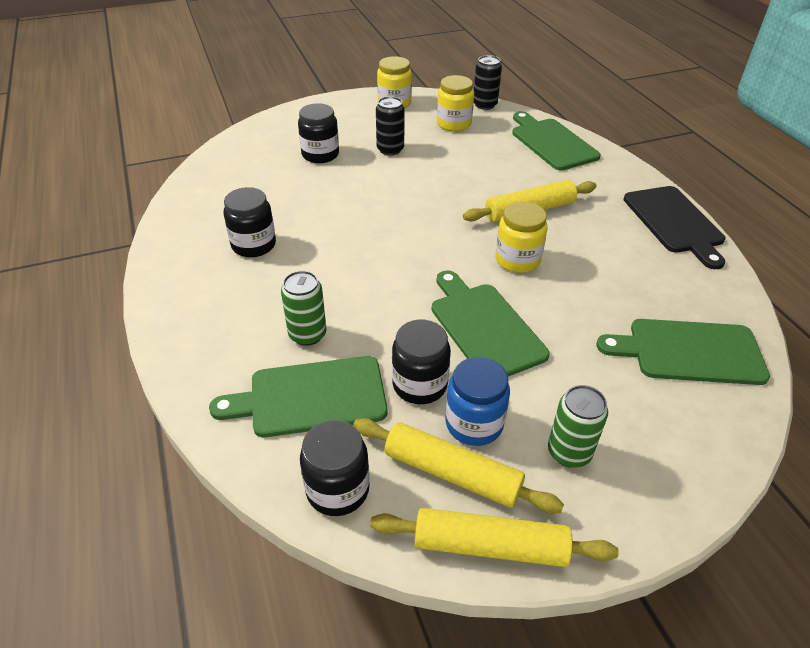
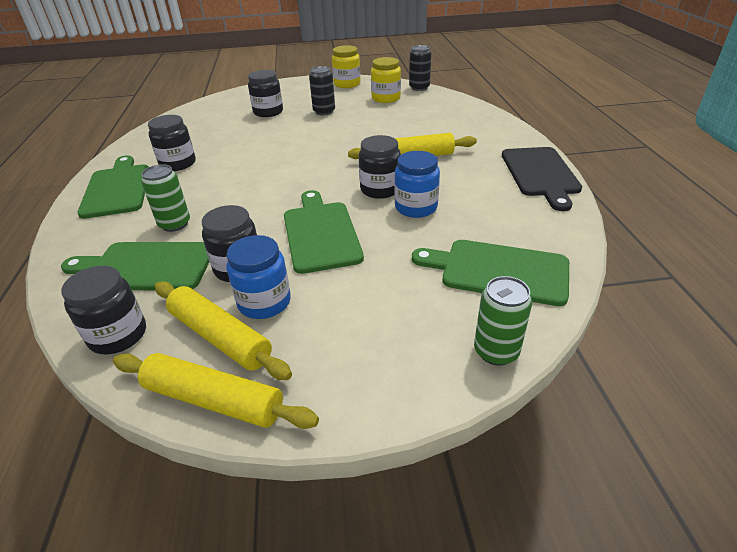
camera: 15 degrees right, 5 degrees down
(517, 260) = (380, 189): yellow jar -> black jar
(552, 142) = (461, 114): green cutting board -> green cutting board (117, 188)
(568, 280) = (416, 207): none -> blue jar
(569, 452) = (334, 336): green can -> green can (496, 351)

